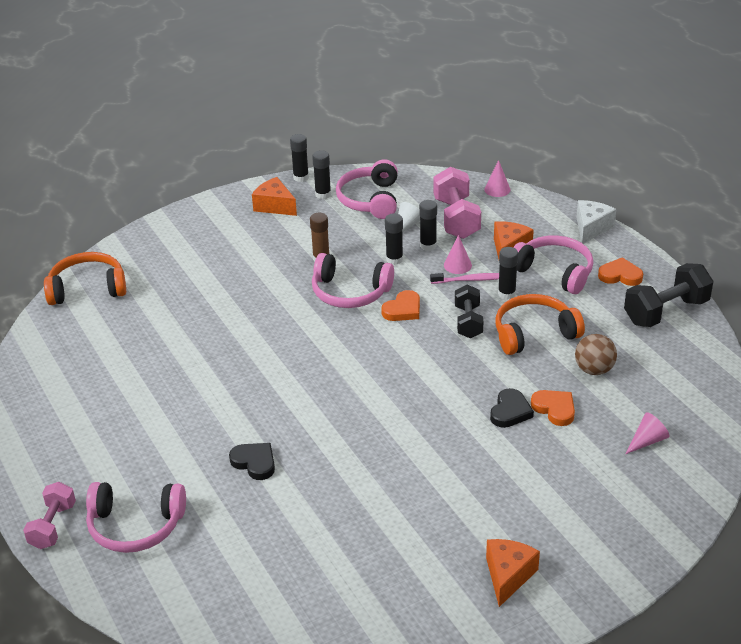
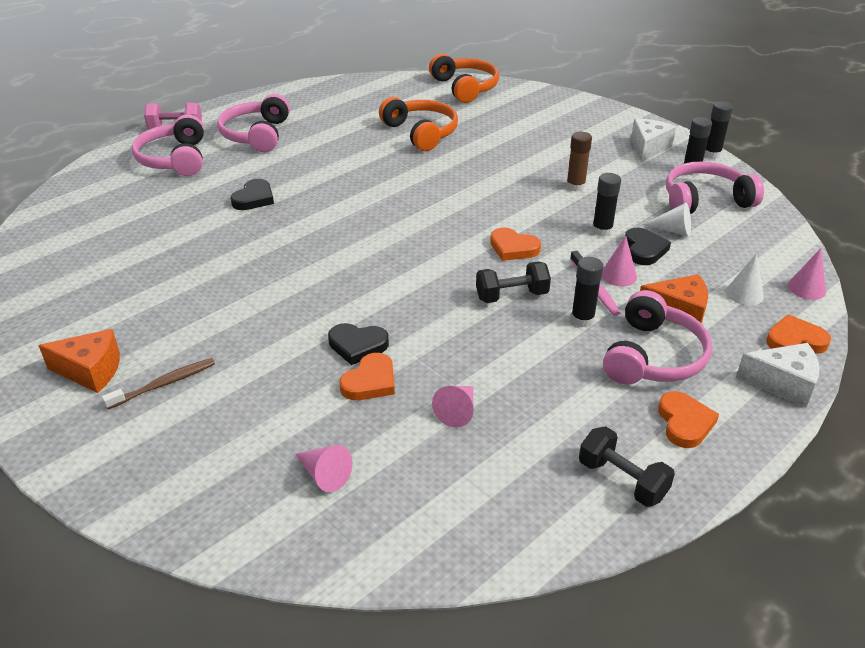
camera: 75 degrees right, 0 degrees up
(274, 206) = (648, 148): orange cheese -> white cheese
(350, 292) = (526, 211): pink headphones -> pink headphones (256, 135)
(428, 245) = (644, 250): black glue stick -> black heart
(456, 218) = (714, 263): pink dumbbell -> none
(496, 216) = (744, 294): none -> white cone
(534, 333) = (512, 350): orange headphones -> orange headphones (421, 133)
(535, 527) = (163, 384): none -> brown toothbrush
(551, 211) = (795, 340): none -> orange heart
(594, 370) = (458, 411): brown ball -> pink cone
(666, 312) = (622, 480): black dumbbell -> black dumbbell, size x0.65

